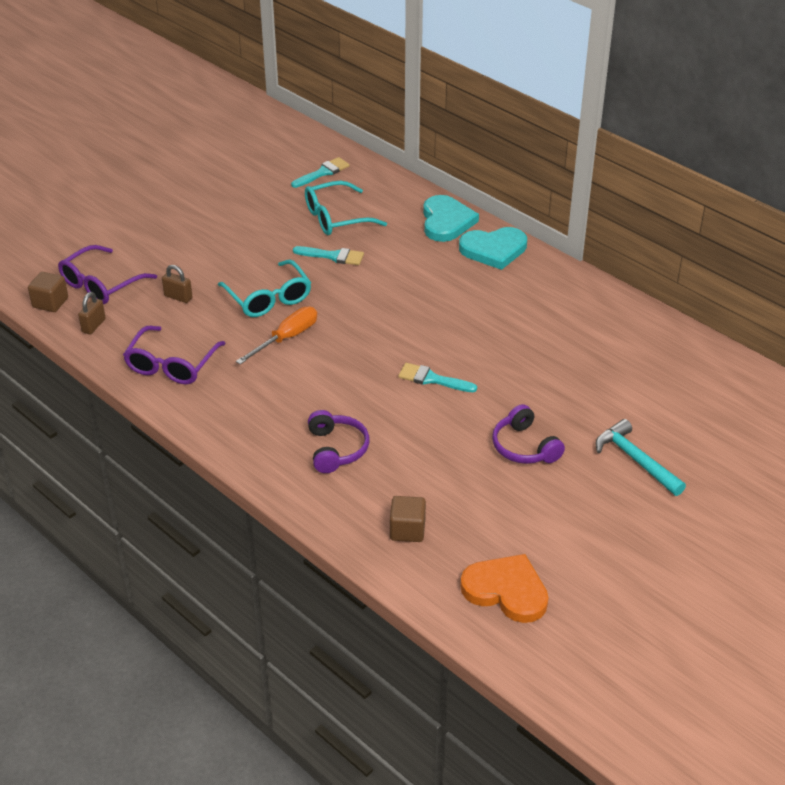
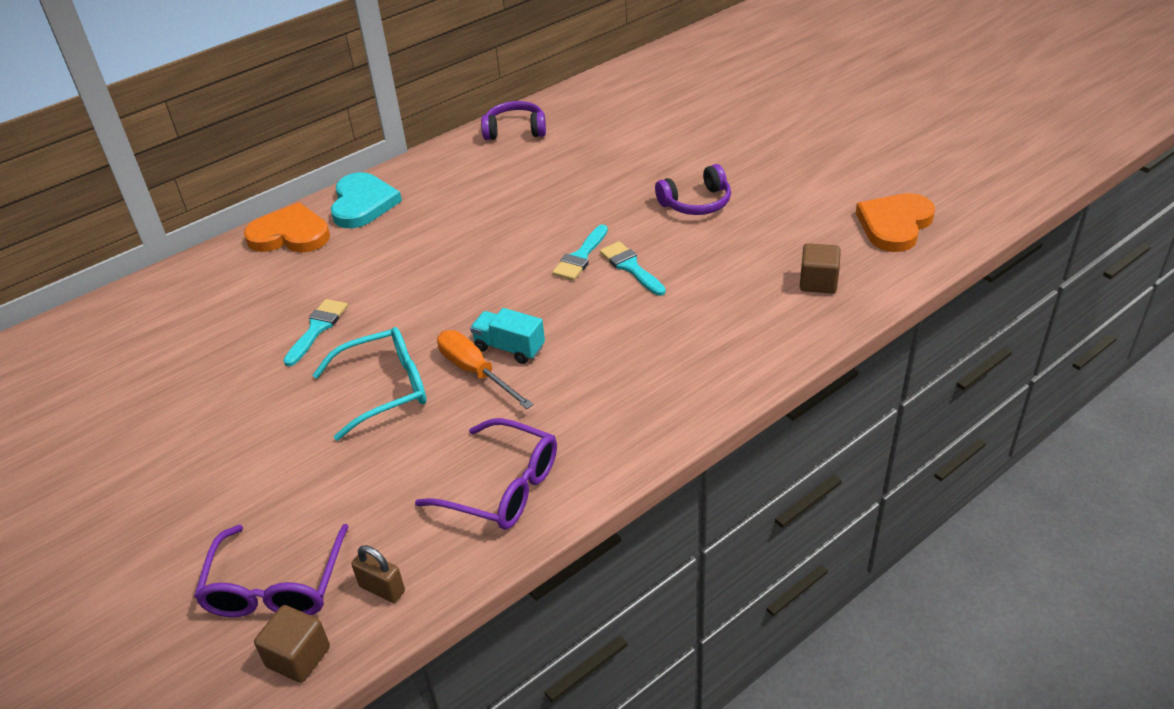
camera: 80 degrees left, 0 degrees up
(101, 284) = (275, 586): purple glasses -> purple glasses turned 45 degrees clockwise
(178, 297) = (346, 486): brown padlock -> none
(313, 352) = (509, 348): none -> turquoise truck
(323, 172) = (116, 336): turquoise brush -> turquoise brush (630, 267)
(336, 218) = (233, 325): turquoise glasses -> none
(336, 449) = (690, 331): purple headphones -> purple headphones (515, 130)
(446, 221) = (290, 235): turquoise heart -> orange heart
(635, 460) = (719, 143): turquoise hammer -> none

